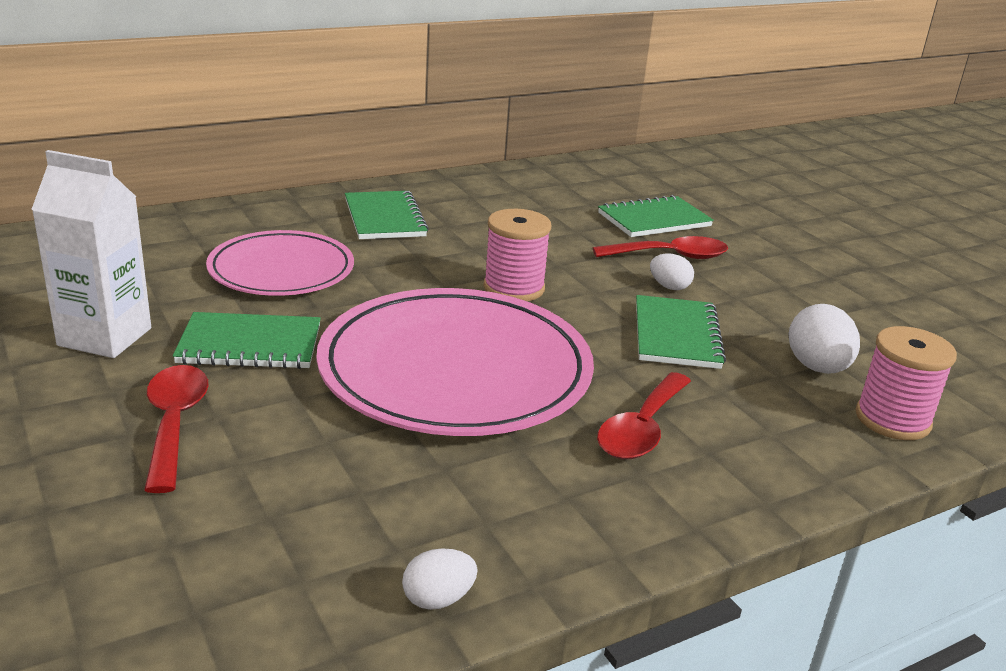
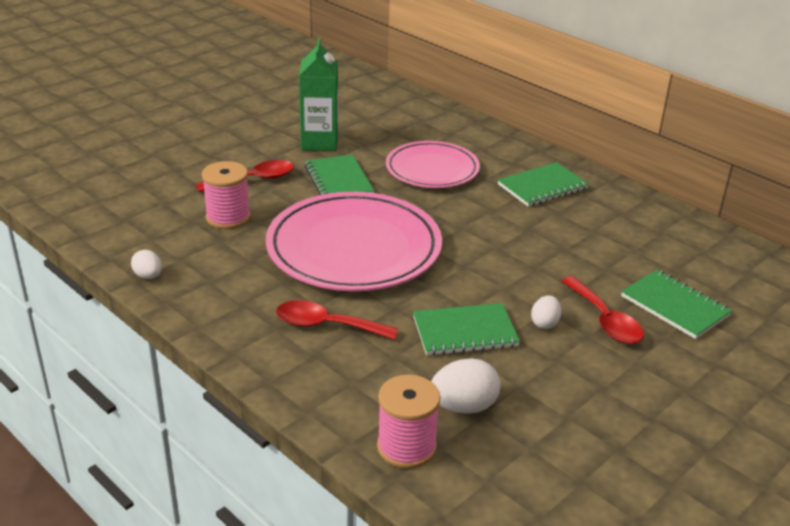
camera: 75 degrees right, 5 degrees up
(105, 337) = (319, 142): white carton -> green carton
(514, 288) = (480, 253): pink spool -> pink spool (228, 217)

